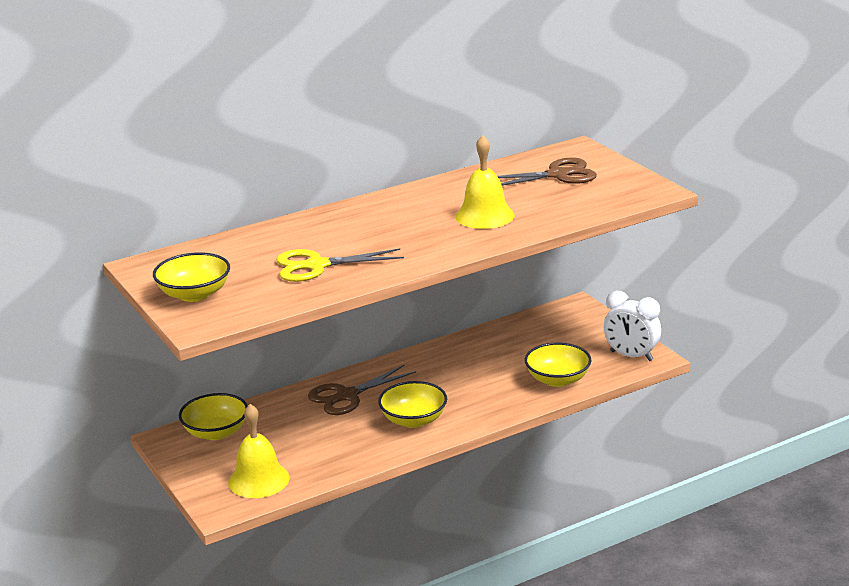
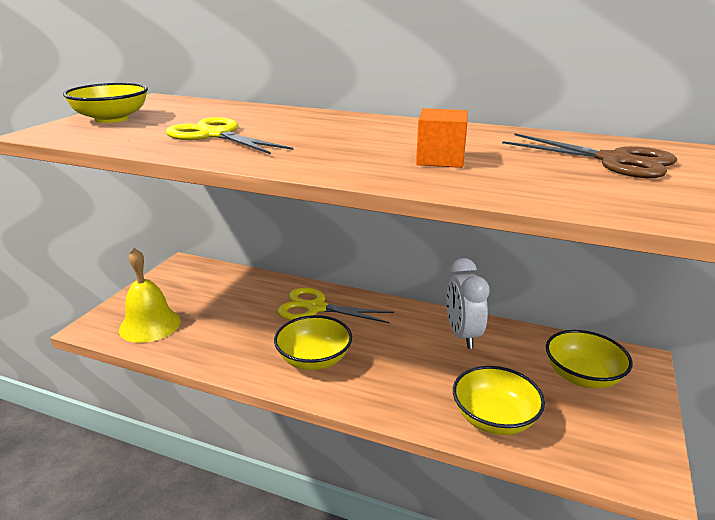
camera: 50 degrees right, 0 degrees up
(216, 432) = (207, 278): yellow bowl -> yellow bowl (582, 376)
(347, 396) = (316, 308): brown scissors -> yellow scissors
(484, 216) = (440, 159): yellow bell -> orange cube
(631, 356) = (621, 455): white clock -> white clock (463, 335)

